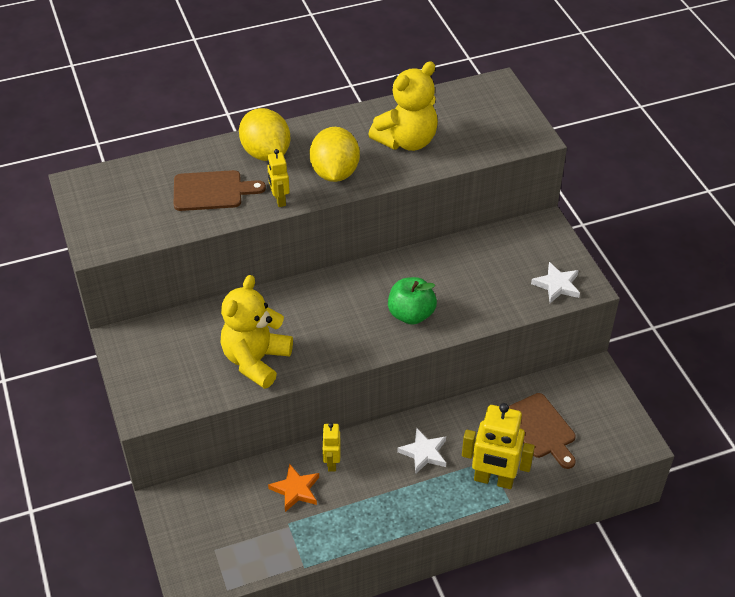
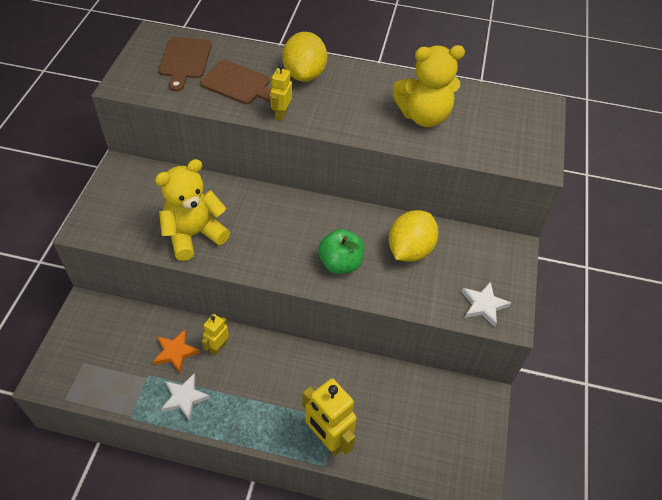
camera: 30 degrees right, 5 degrees up
(335, 173) = (343, 114): yellow lemon -> yellow lemon (410, 250)
(424, 453) = (291, 381): white star -> white star (184, 398)
(540, 429) = (400, 419): brown cutting board -> brown cutting board (184, 61)

